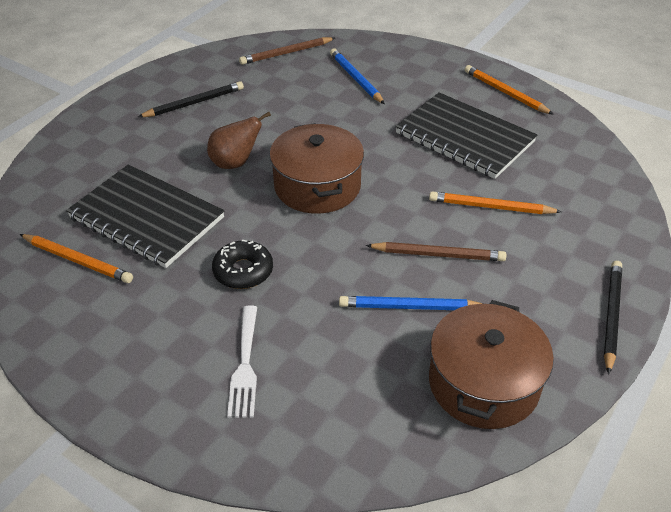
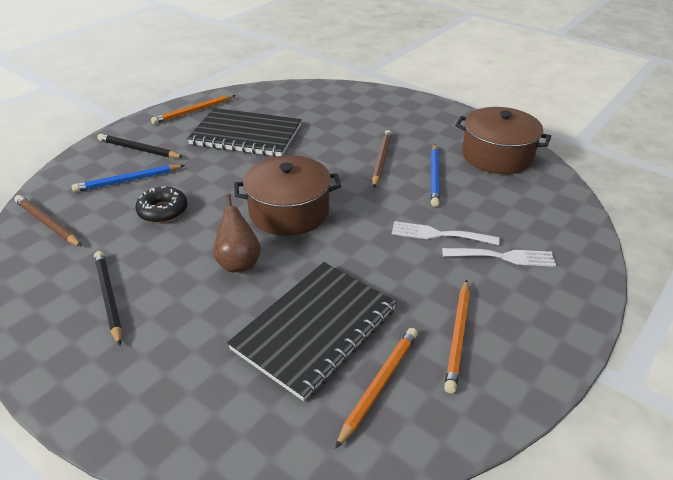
camera: 85 degrees left, 5 degrees down
(243, 271) = (397, 257): black donut -> black donut (163, 211)
(285, 308) = (440, 234): none -> white fork
(286, 53) = (47, 223): brown pencil -> brown pencil turned 150 degrees clockwise
(464, 138) = (246, 135): black notebook -> black notebook turned 60 degrees clockwise
(490, 207) = (332, 134): orange pencil -> orange pencil (458, 336)
(611, 316) = (436, 108): black pencil -> black pencil (138, 149)

